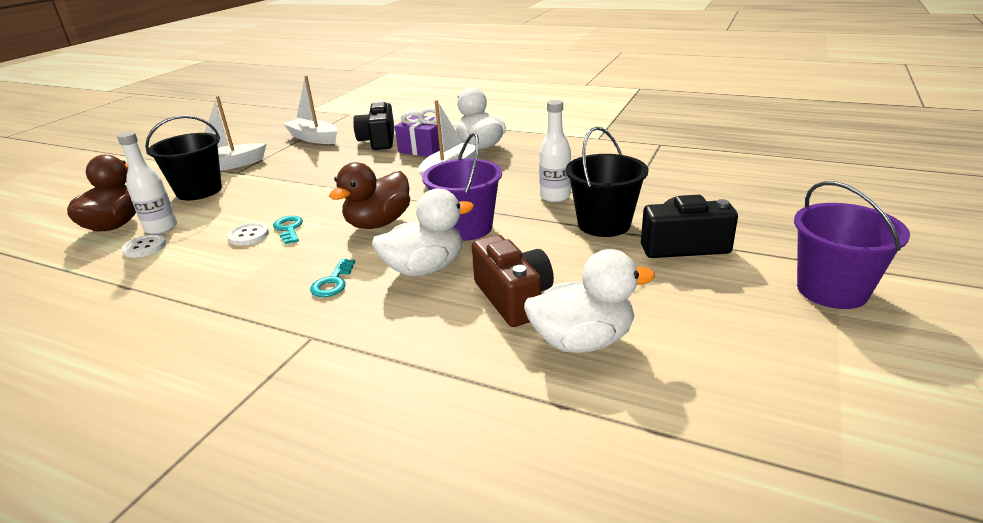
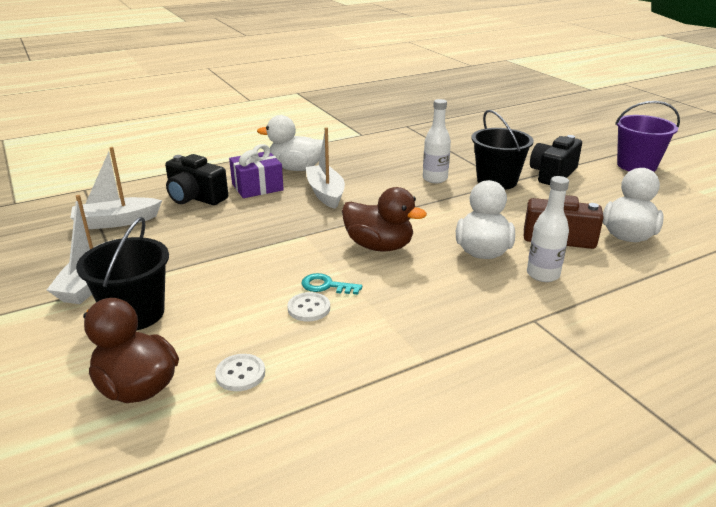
camera: 55 degrees left, 0 degrees up
(161, 228) = (204, 355): white bottle -> white bottle (543, 274)
(333, 282) = (458, 291): turquoise key -> none
(378, 223) = (379, 246): brown duck -> brown duck turned 45 degrees counterclockwise
(466, 228) = (439, 219): purple bucket -> none

